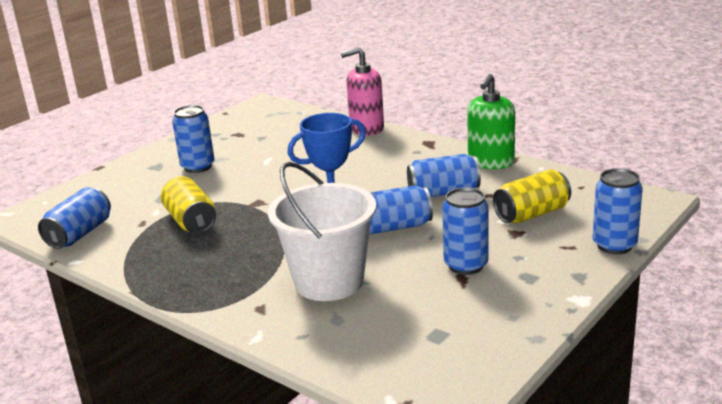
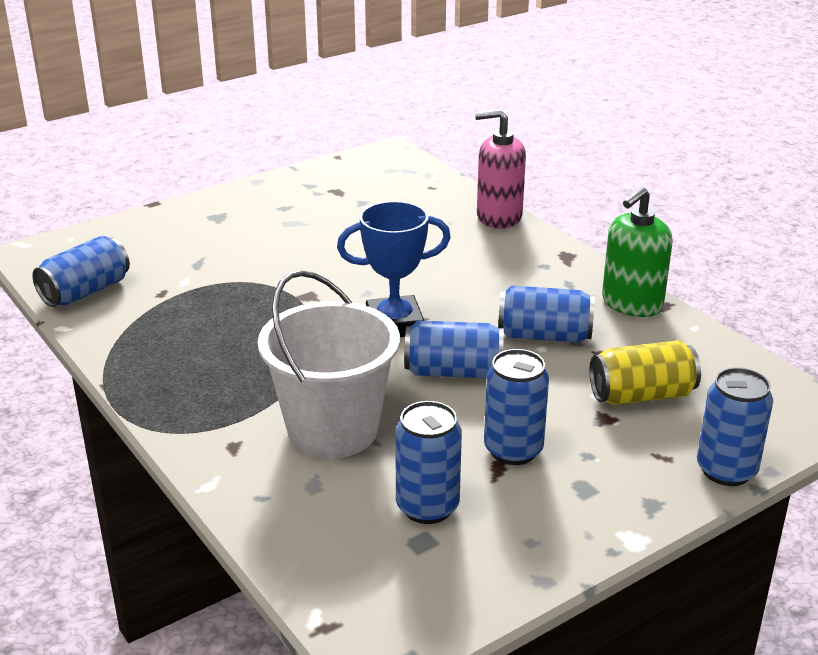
camera: 15 degrees right, 5 degrees up
(191, 221) = (217, 304): yellow can -> none
(198, 167) = (265, 228): blue can -> blue can (427, 507)

